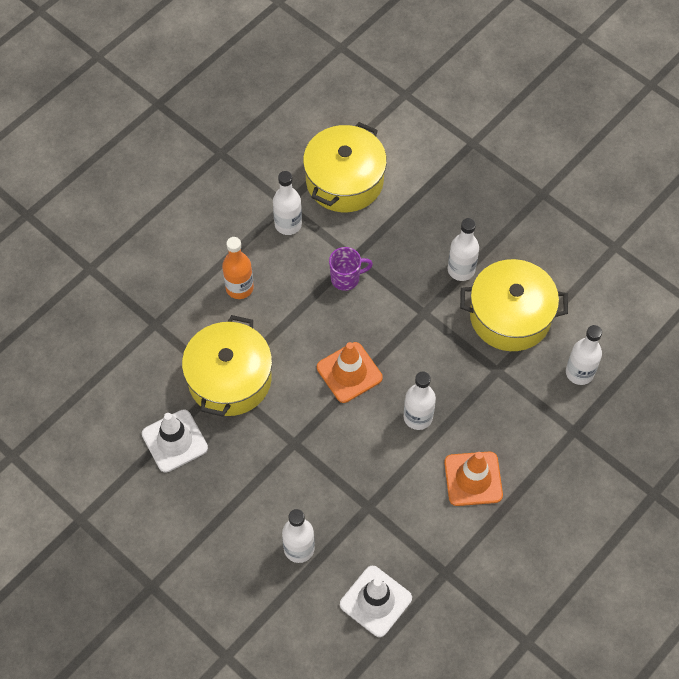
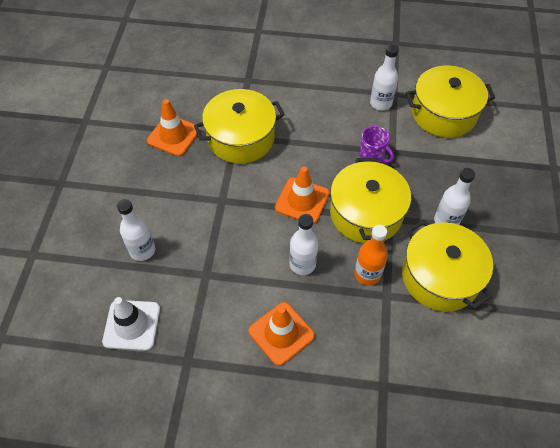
camera: 55 degrees right, 5 degrees down
(174, 441) = (173, 135): white traffic cone -> orange traffic cone
(239, 288) = (311, 105): orange bottle -> orange bottle (367, 274)
(404, 328) = (366, 213): none -> yellow pot
(579, 372) = (438, 358): white bottle -> none

